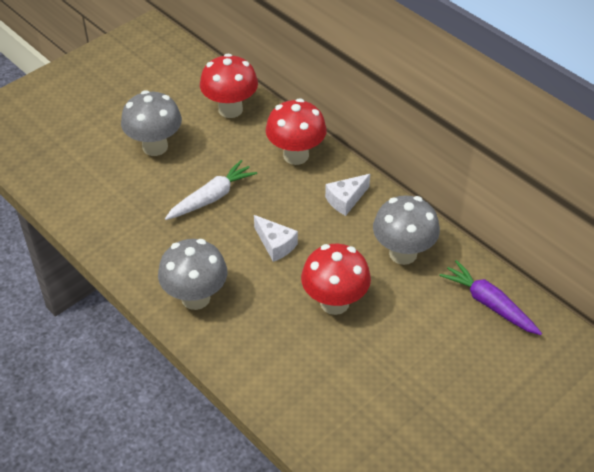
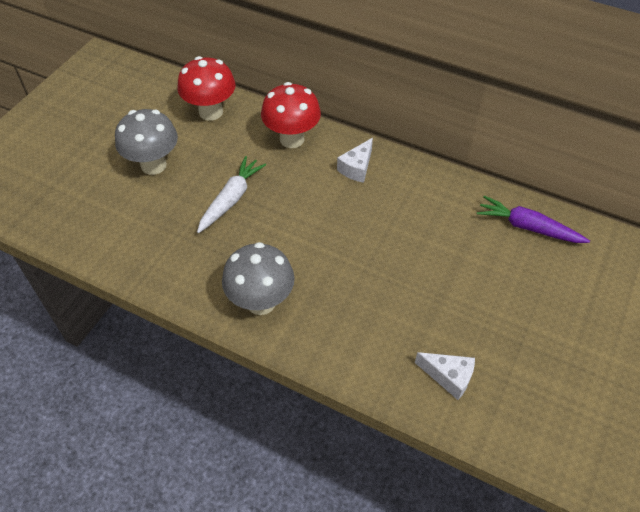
camera: 20 degrees left, 5 degrees up
(275, 244) = (313, 227): white cheese -> white cheese (449, 377)
(334, 303) = (394, 267): red mushroom -> none
(403, 253) = (431, 203): grey mushroom -> none

